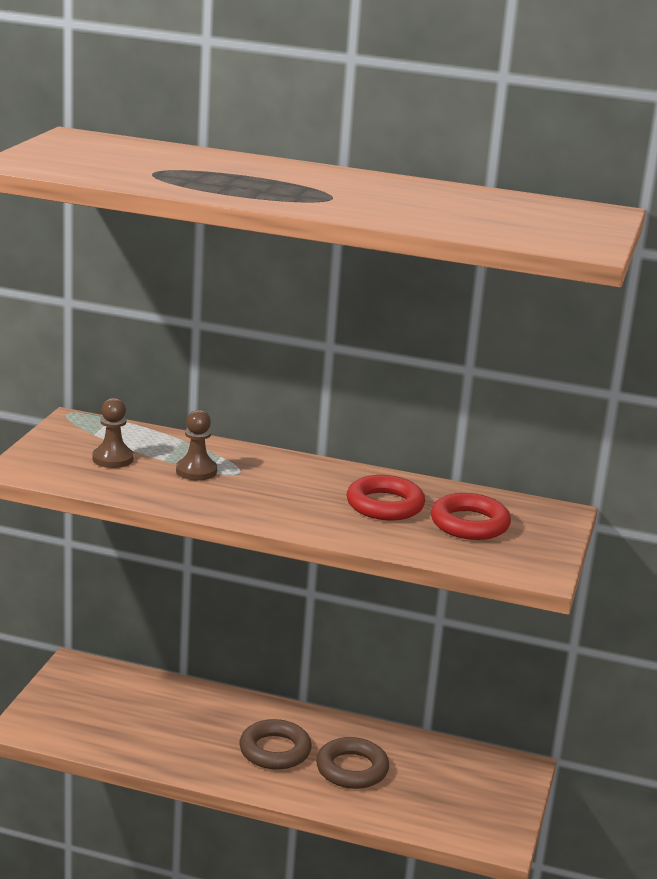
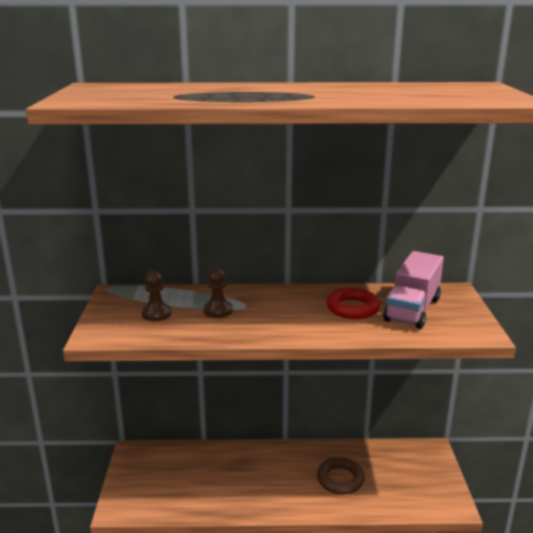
camera: 15 degrees left, 0 degrees up
(275, 750) = (287, 479): brown ring -> none
(469, 524) = (412, 309): red ring -> pink truck

